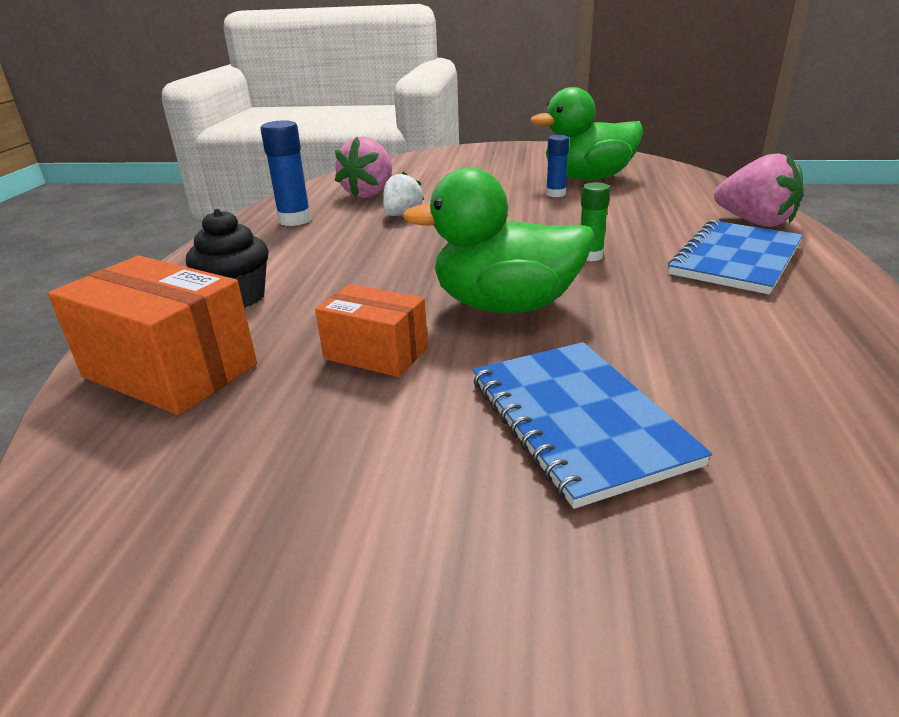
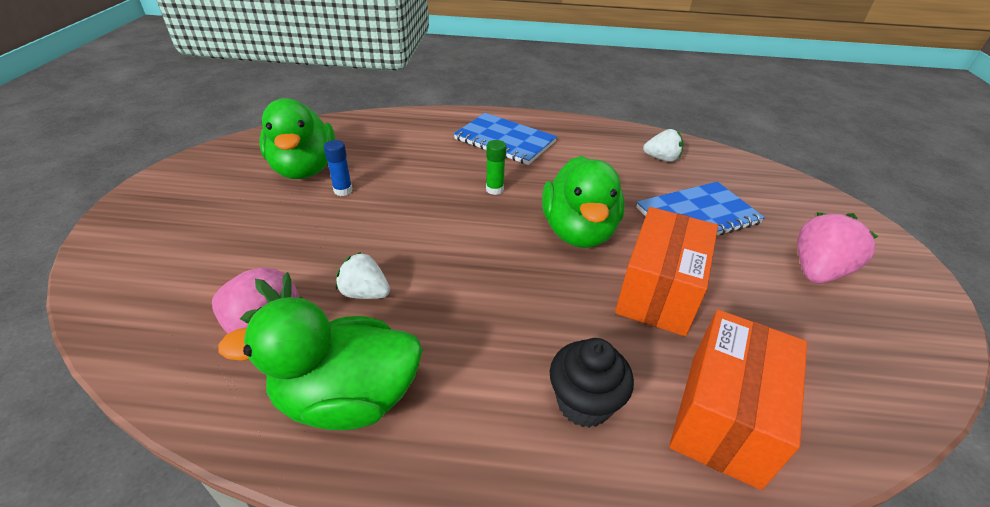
camera: 95 degrees left, 10 degrees up
(295, 220) = (347, 398): blue glue stick -> green duck
(376, 353) = (658, 291): orange box -> orange box, size x1.62
(754, 222) = (443, 122): pink strawberry -> pink strawberry (817, 271)
(801, 407) = (661, 158): none -> white strawberry

